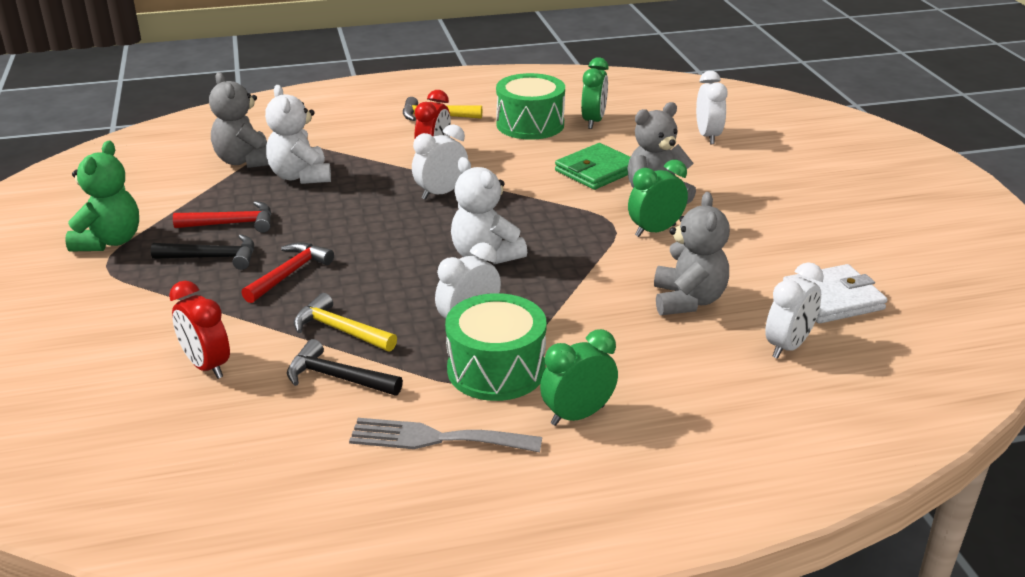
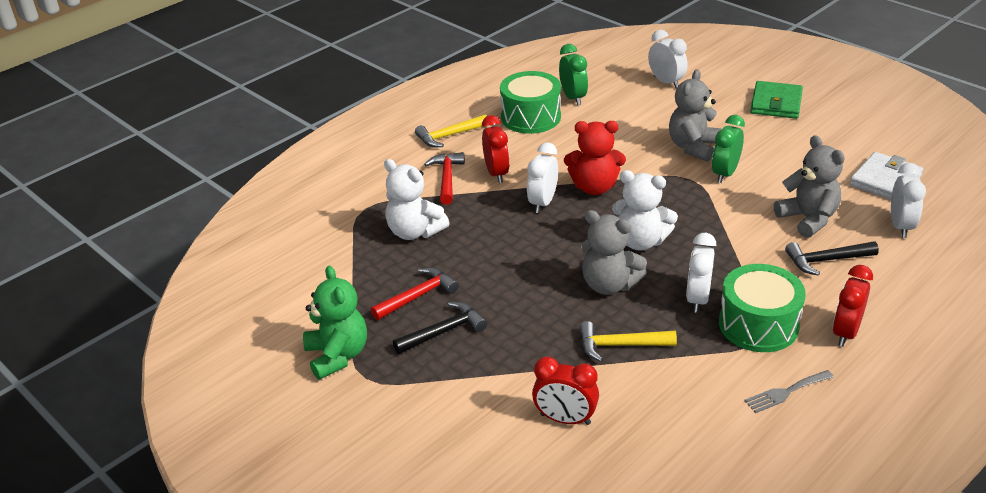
camera: 30 degrees left, 5 degrees up
(245, 161) = (349, 236): grey teddy bear -> grey teddy bear (609, 285)
(289, 274) = (522, 318): red hammer -> red hammer (447, 178)
(337, 377) = (667, 381): black hammer -> black hammer (826, 260)
(436, 438) = (786, 392): grey fork -> grey fork, size x0.65
(507, 197) = (594, 187): none -> red teddy bear
(577, 415) = (845, 333): green clock -> red clock
(596, 171) = (627, 140): green wallet -> green wallet (776, 103)

